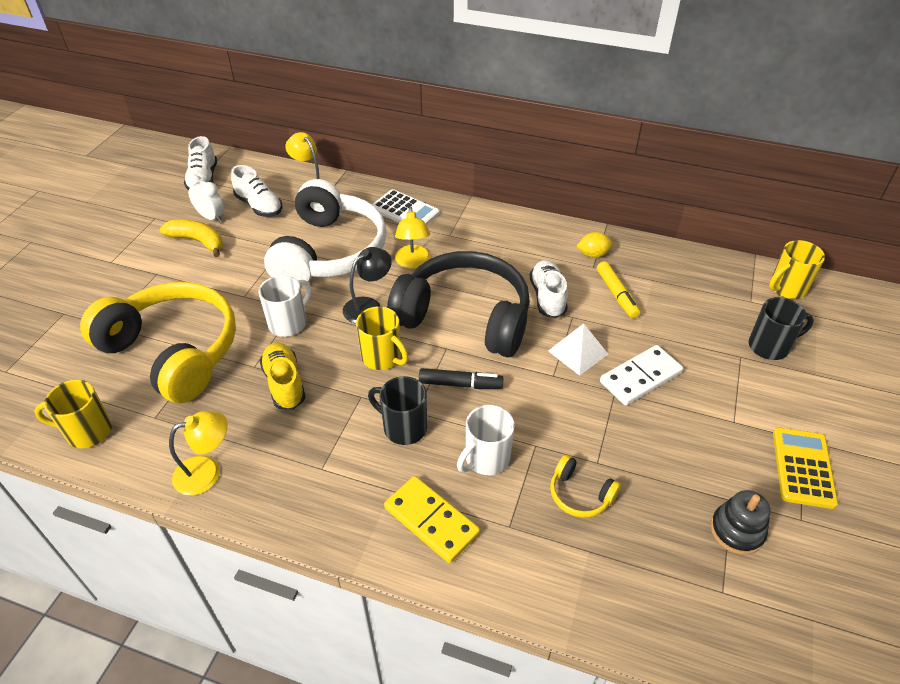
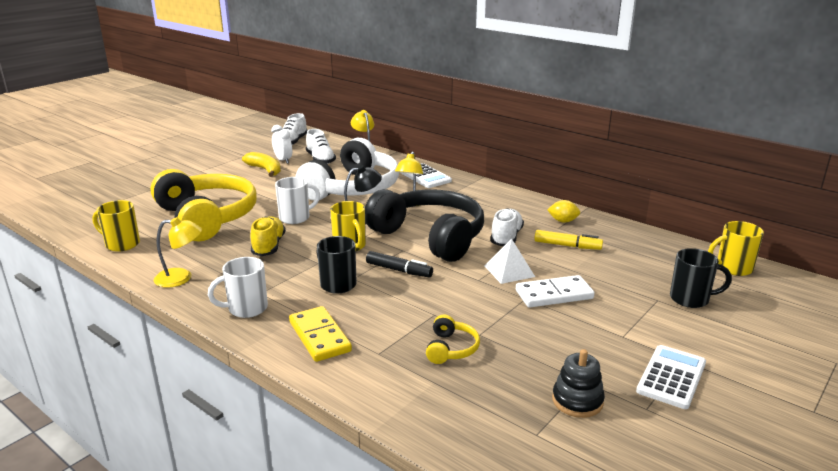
camera: 20 degrees right, 20 degrees down
(486, 459) = (388, 313): white mug -> white mug (246, 309)
(580, 494) = (451, 348): yellow headphones -> yellow headphones turned 135 degrees counterclockwise
(616, 294) = (567, 246): yellow marker -> yellow marker turned 75 degrees counterclockwise
(803, 468) = (671, 377): yellow calculator -> white calculator

